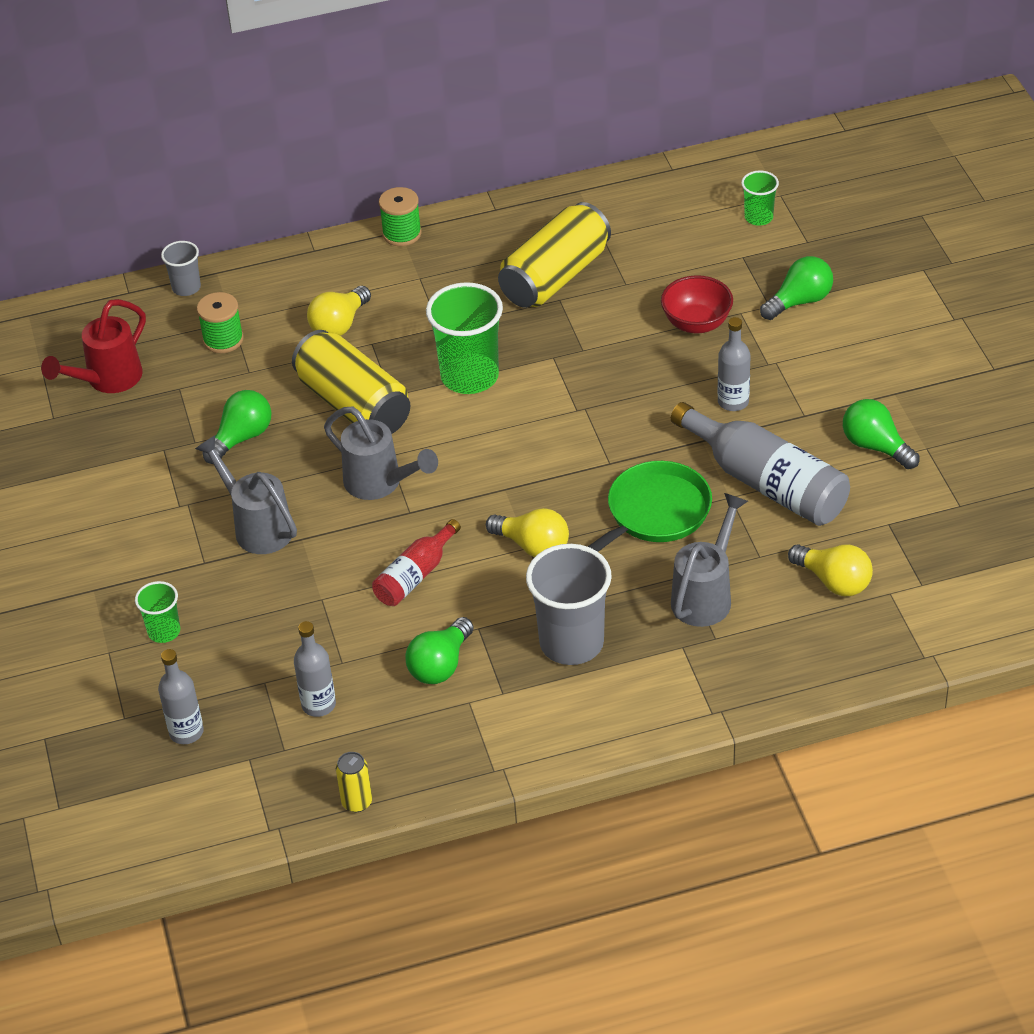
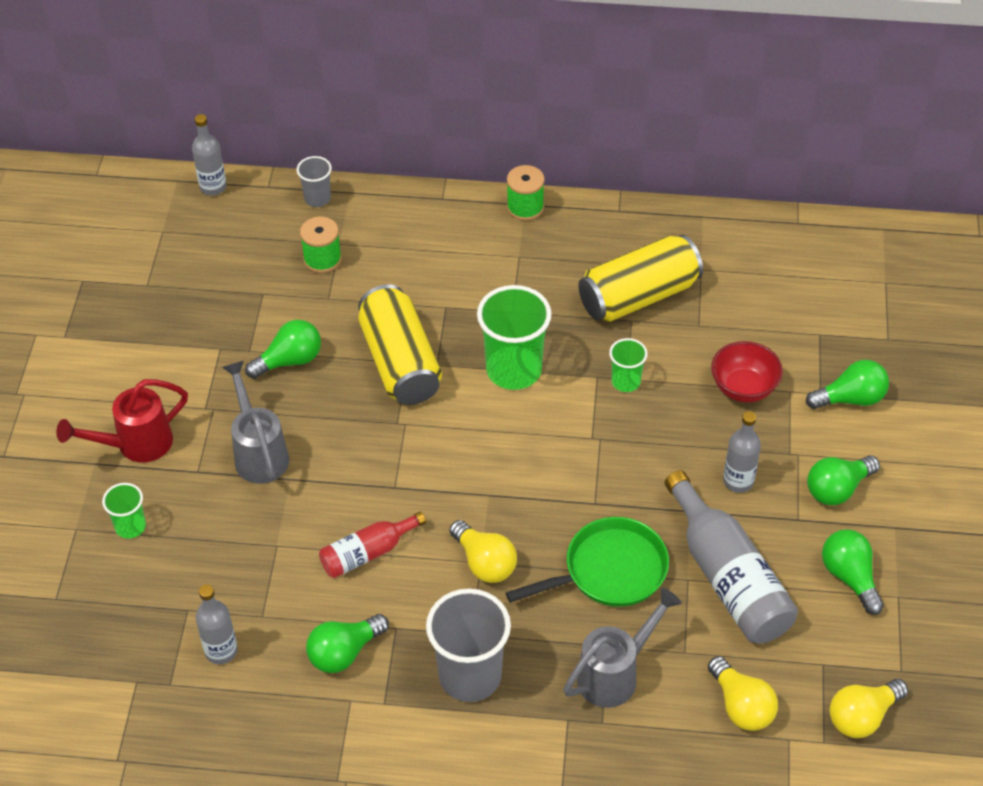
camera: 20 degrees right, 5 degrees up
(107, 380) = (208, 265): red watering can -> red watering can (135, 445)
(186, 732) = (98, 633): grey bottle -> grey bottle (213, 187)
(339, 325) = (427, 279): yellow light bulb -> yellow light bulb (862, 717)
(357, 802) = (204, 763): yellow can -> none
(380, 484) = (383, 449): grey watering can -> none
(758, 217) = (854, 299): green cup -> green cup (626, 382)
(827, 379) = (837, 489): none -> green light bulb

